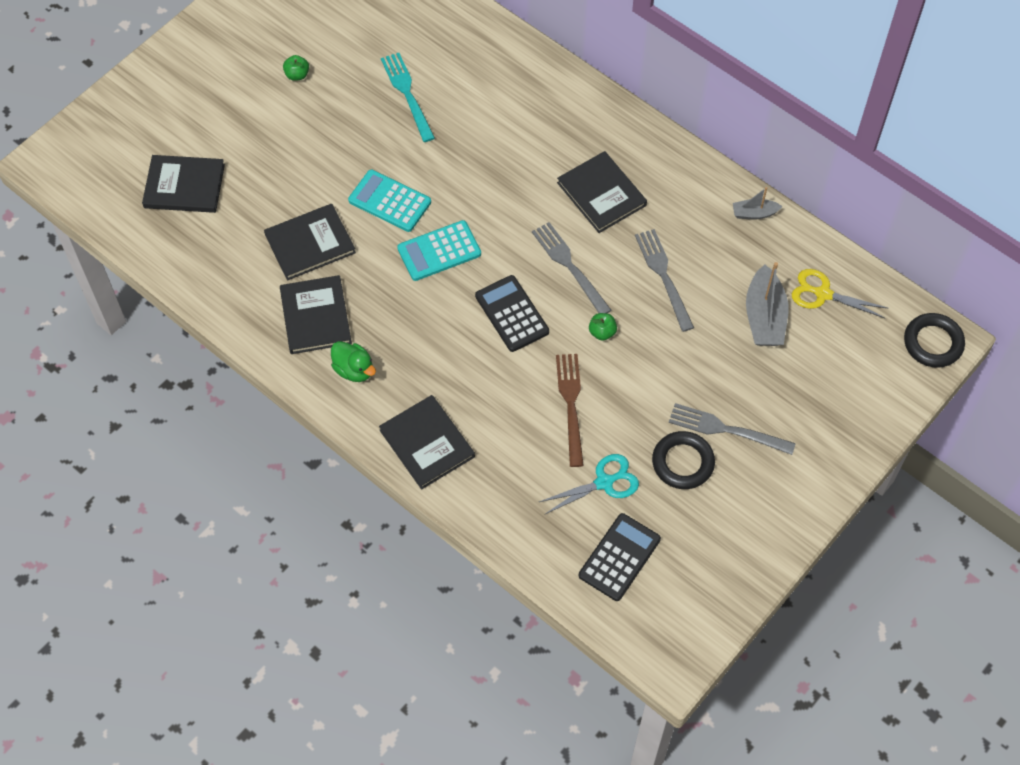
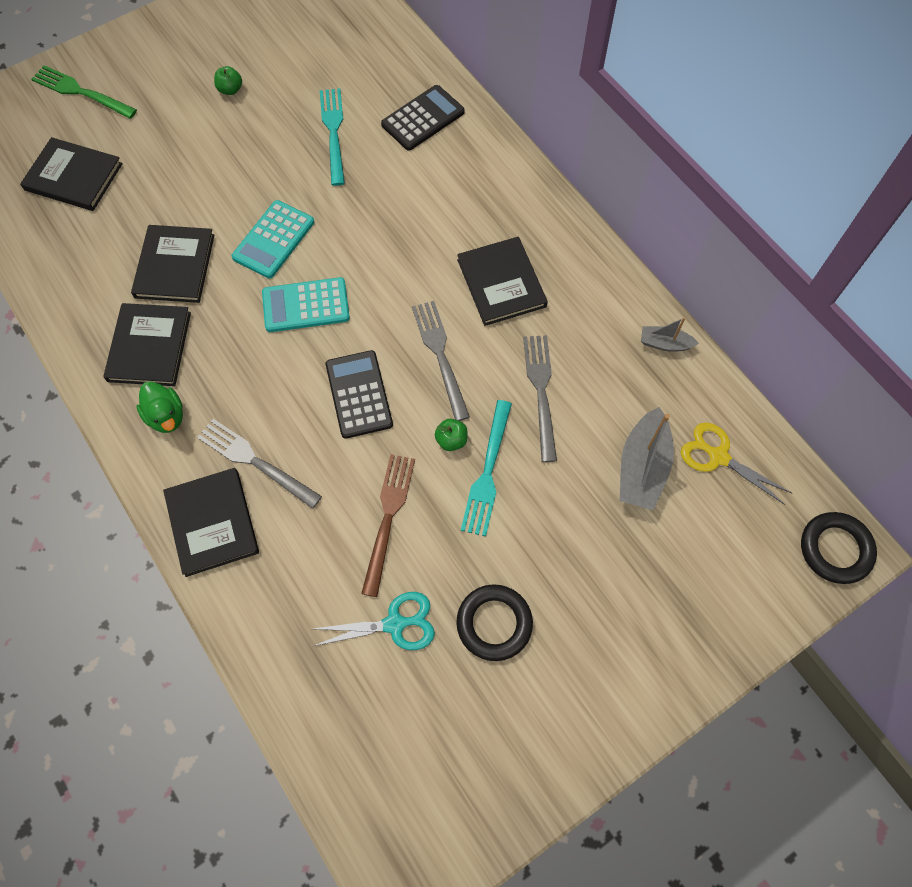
camera: 15 degrees right, 5 degrees up
(156, 107) = (80, 92): none -> green fork
(310, 244) = (175, 266): black book -> black book turned 75 degrees counterclockwise
(389, 201) = (274, 240): turquoise calculator -> turquoise calculator turned 105 degrees counterclockwise
(619, 557) = (381, 725): black calculator -> black calculator (423, 118)
(640, 351) = (487, 473): none -> turquoise fork
(725, 429) = (557, 595): grey fork -> grey fork (254, 461)

